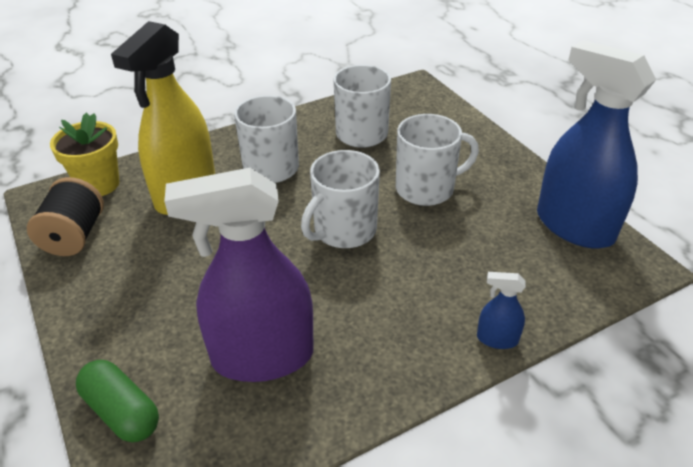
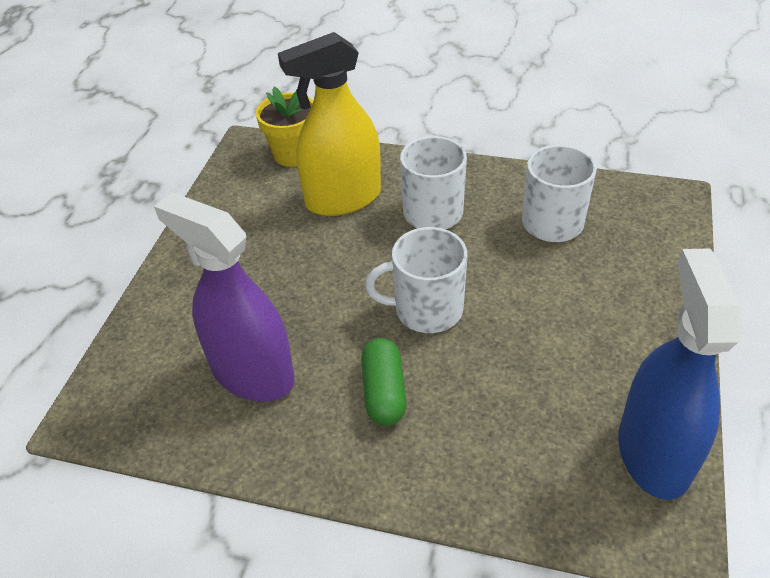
camera: 45 degrees right, 5 degrees up
(74, 236) = (236, 191): black spool -> none
(122, 412) = (135, 347): green capsule -> green capsule (384, 392)
(426, 188) = (548, 316): white mug -> none
(497, 339) = (437, 498): blue spray bottle -> none

